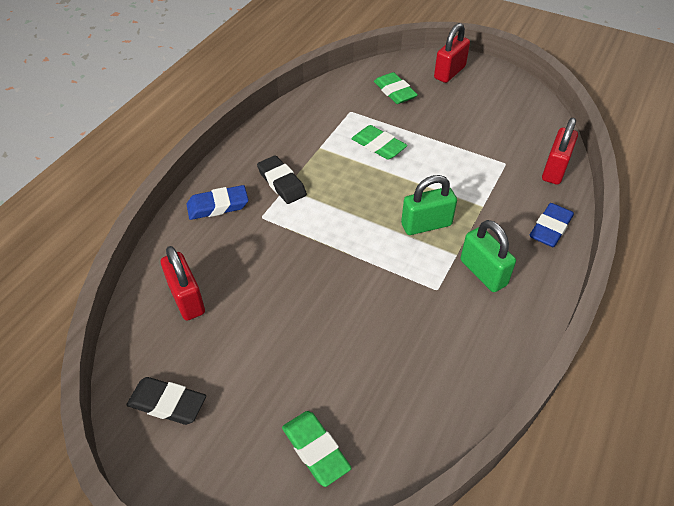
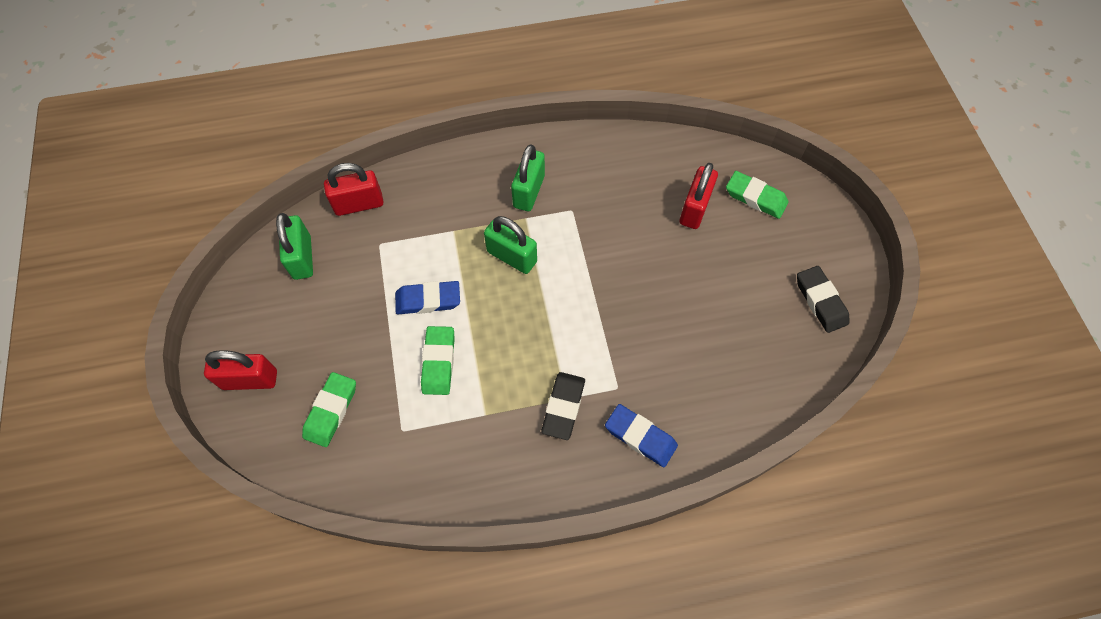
camera: 130 degrees left, 15 degrees up
(186, 299) = (745, 367): red padlock -> red padlock (694, 209)
(315, 450) = (755, 197): green eraser -> green eraser turned 75 degrees counterclockwise
(526, 124) = (302, 257): none -> green padlock
(550, 228) = (441, 174): blue eraser -> blue eraser (428, 300)

